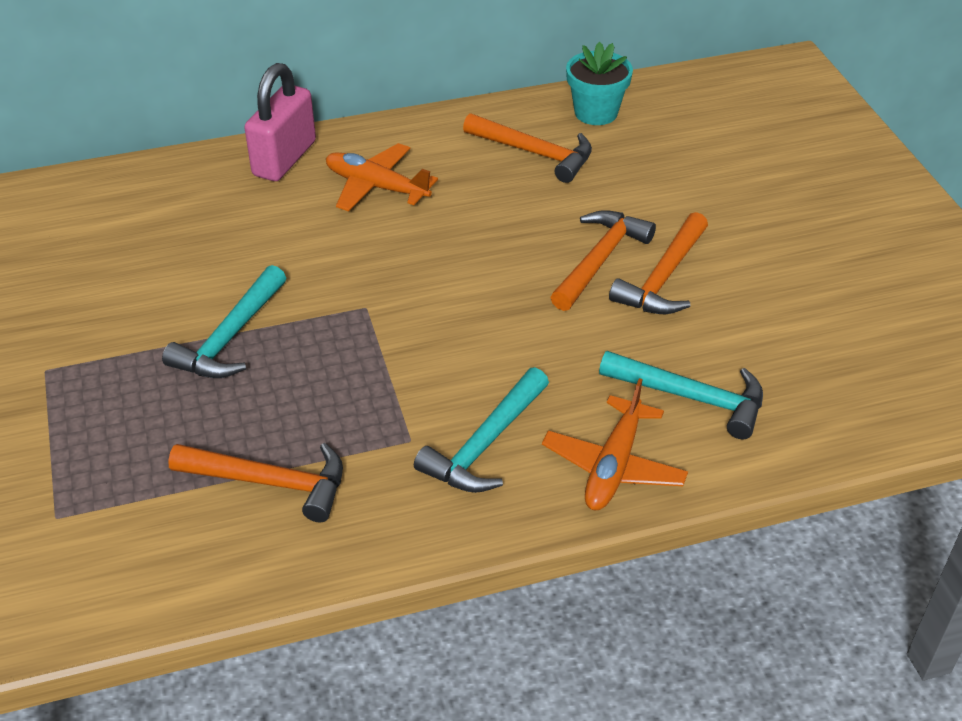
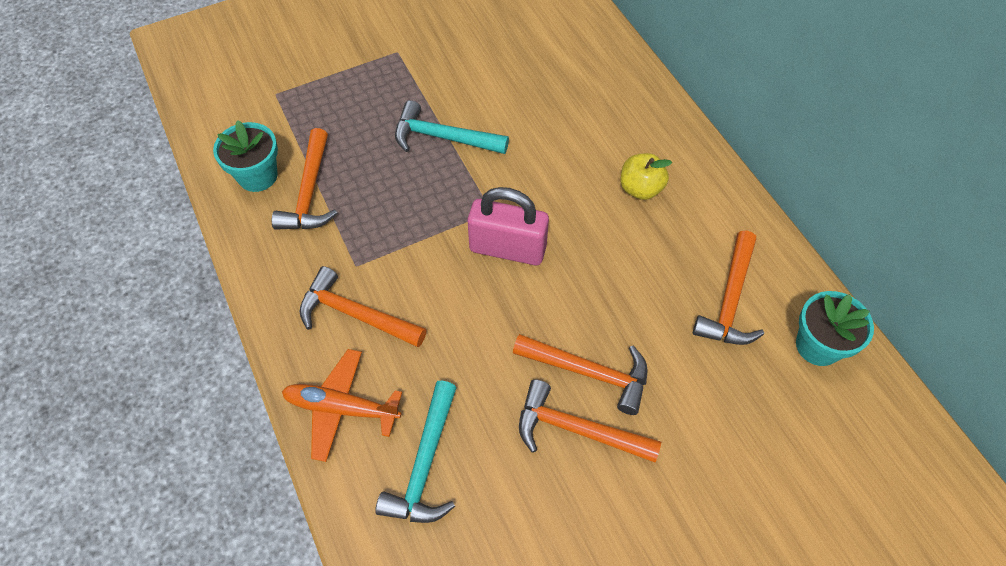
camera: 80 degrees right, 15 degrees up
(215, 543) = (257, 176): none -> turquoise flower pot
(284, 159) = (657, 120): pink padlock -> pink padlock (507, 248)
(376, 187) = (640, 188): orange plane -> yellow apple
(485, 444) = (356, 314): turquoise hammer -> orange hammer

